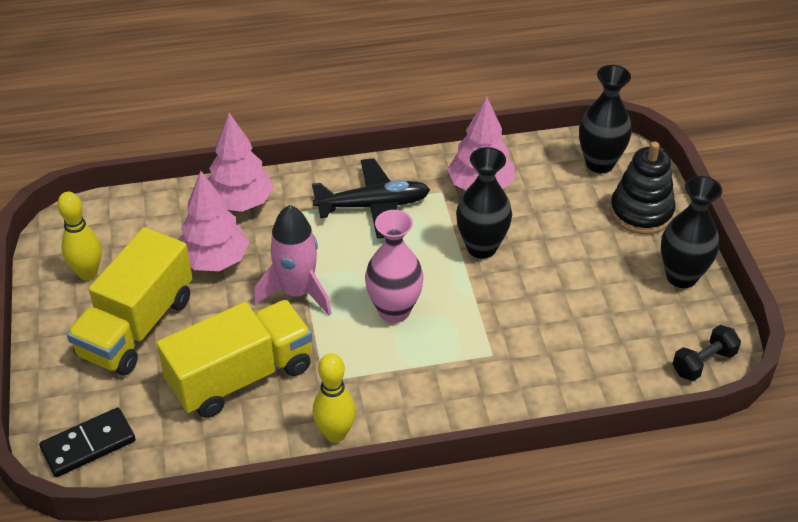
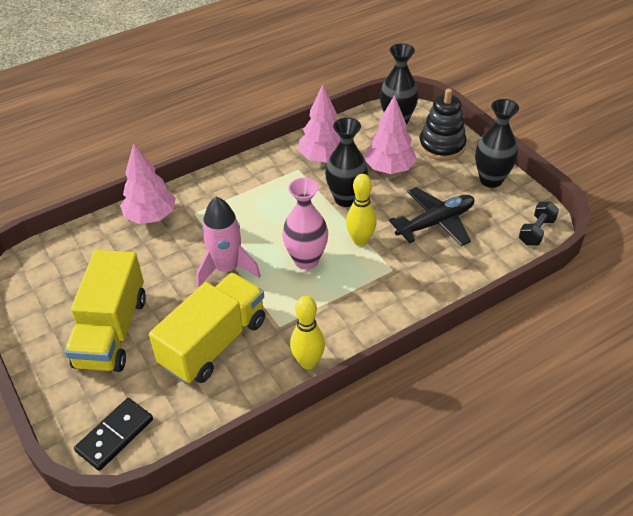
camera: 20 degrees left, 0 degrees up
(88, 273) = (51, 303): yellow bowling pin -> yellow bowling pin (360, 241)
(214, 261) = (151, 264): pink tree -> pink tree (389, 169)
(373, 206) = (253, 192): black plane -> black plane (435, 223)

